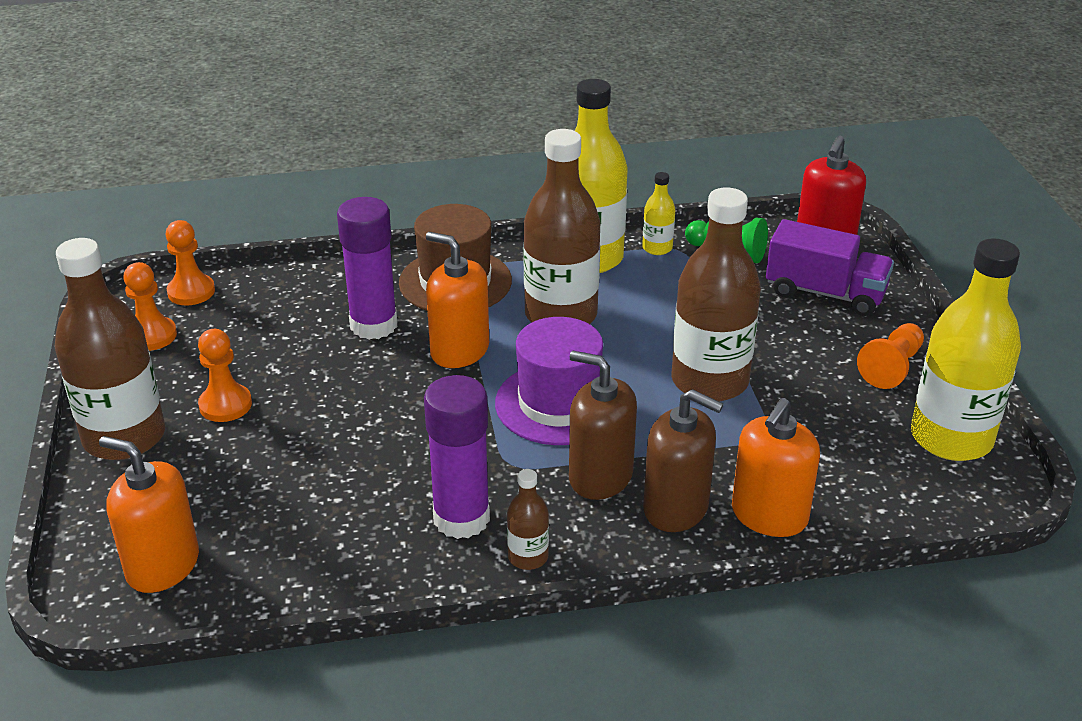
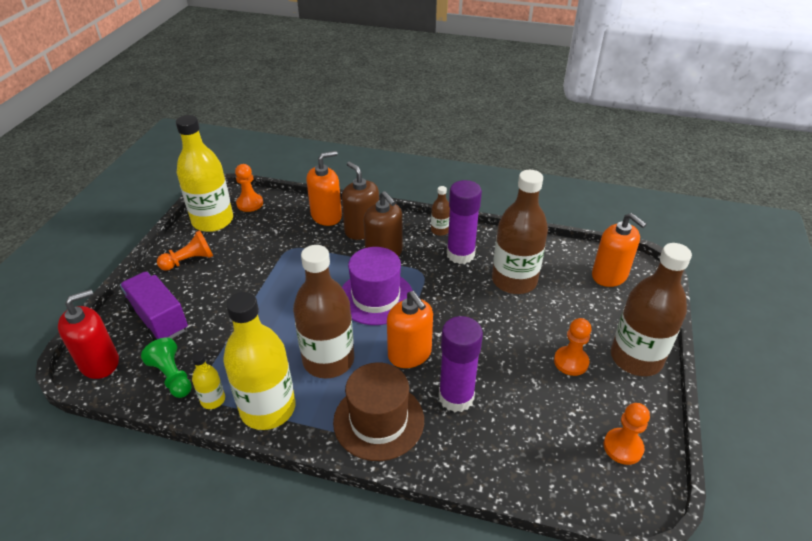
camera: 155 degrees left, 5 degrees up
(191, 292) = (591, 491): orange pawn -> orange pawn (250, 203)
(709, 381) = (286, 284): brown bottle -> brown bottle (514, 280)

